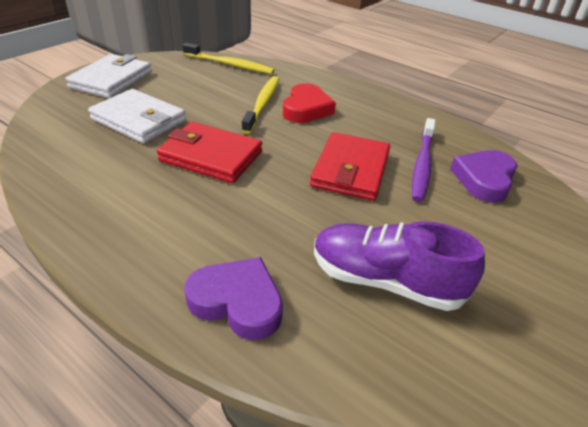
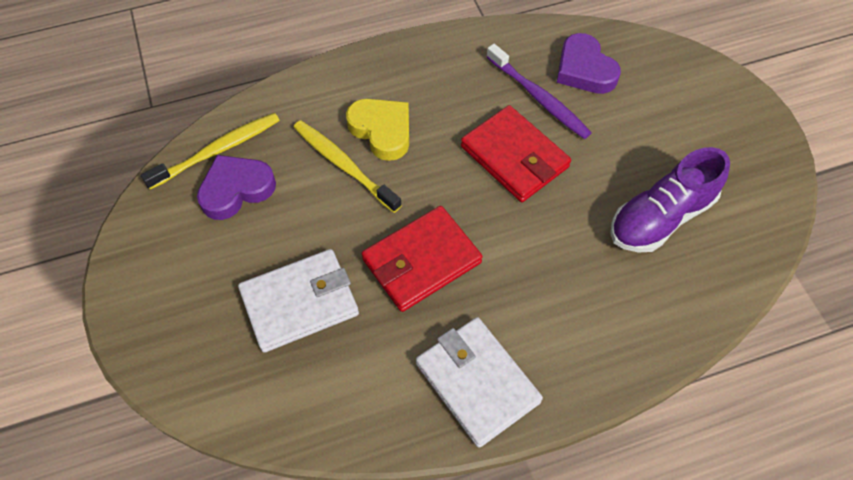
camera: 55 degrees left, 20 degrees up
(111, 80) = (166, 300): white wallet -> white wallet (477, 382)
(237, 302) = (633, 326): purple heart -> purple heart (236, 189)
(306, 109) = (382, 131): red heart -> yellow heart

